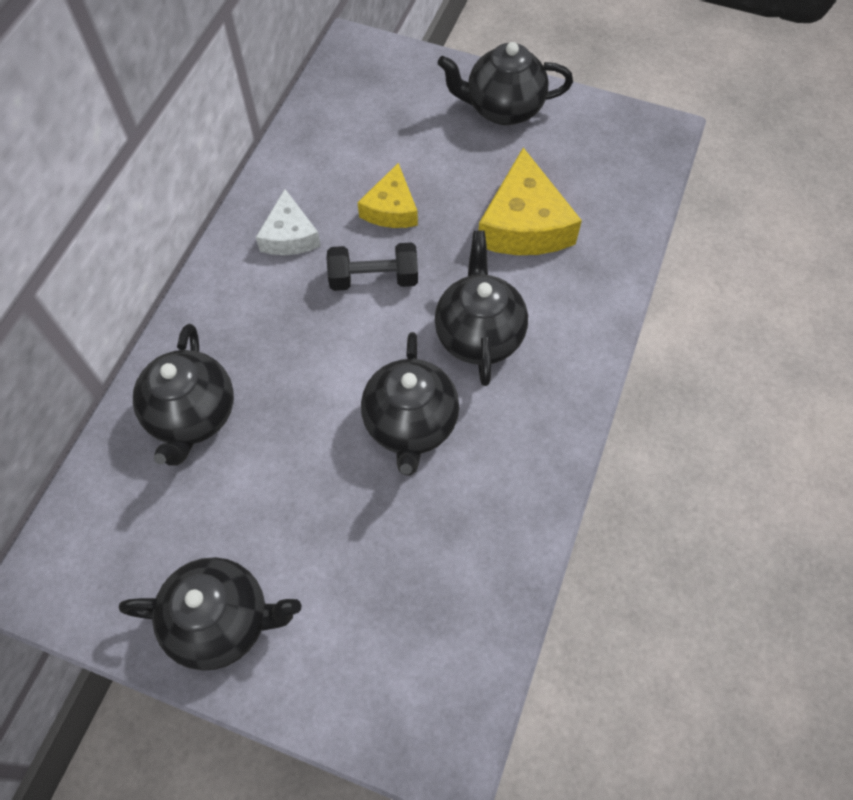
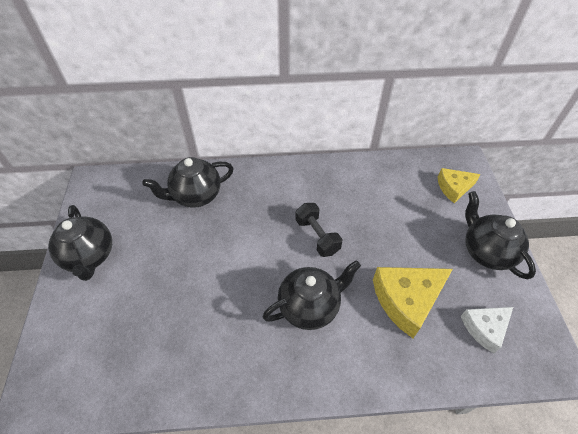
camera: 65 degrees right, 10 degrees down
(289, 235) = (321, 187): white cheese -> white cheese (485, 328)
(391, 209) = (369, 224): yellow cheese -> yellow cheese (454, 188)
(410, 425) = (231, 294): black teapot -> none

